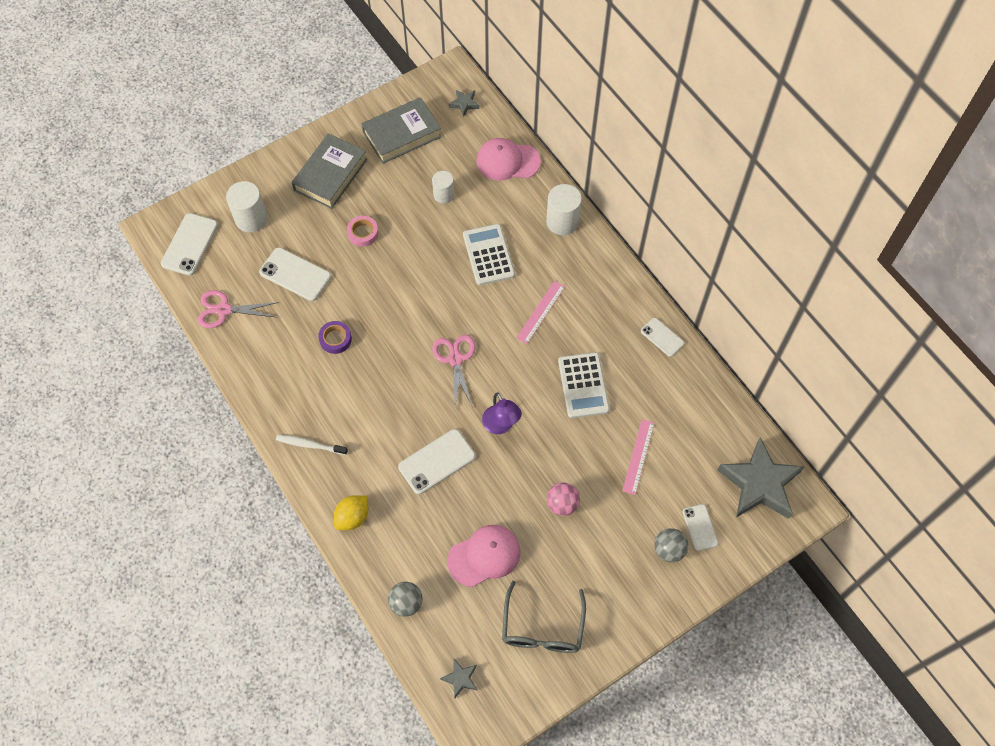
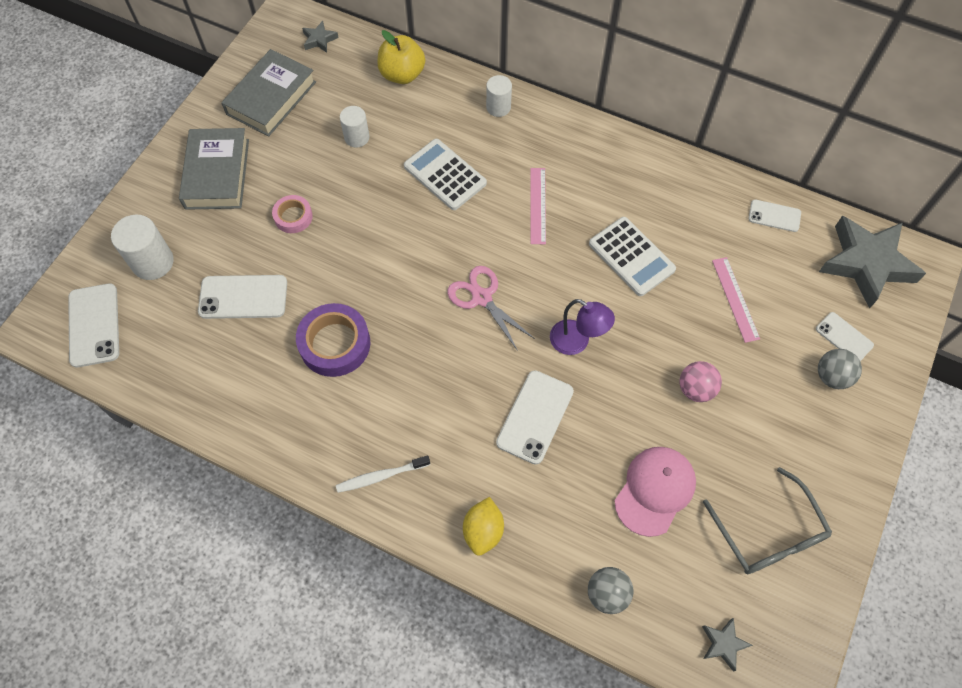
camera: 30 degrees left, 0 degrees up
(223, 310) = (181, 378): pink scissors -> none
(335, 339) = (335, 344): purple tape -> purple tape, size x1.73
(507, 161) = (402, 74): pink cap -> yellow apple
(562, 221) = (498, 107): white cylinder -> white cylinder, size x0.65
(662, 337) = (674, 170): white phone -> white phone (774, 216)

